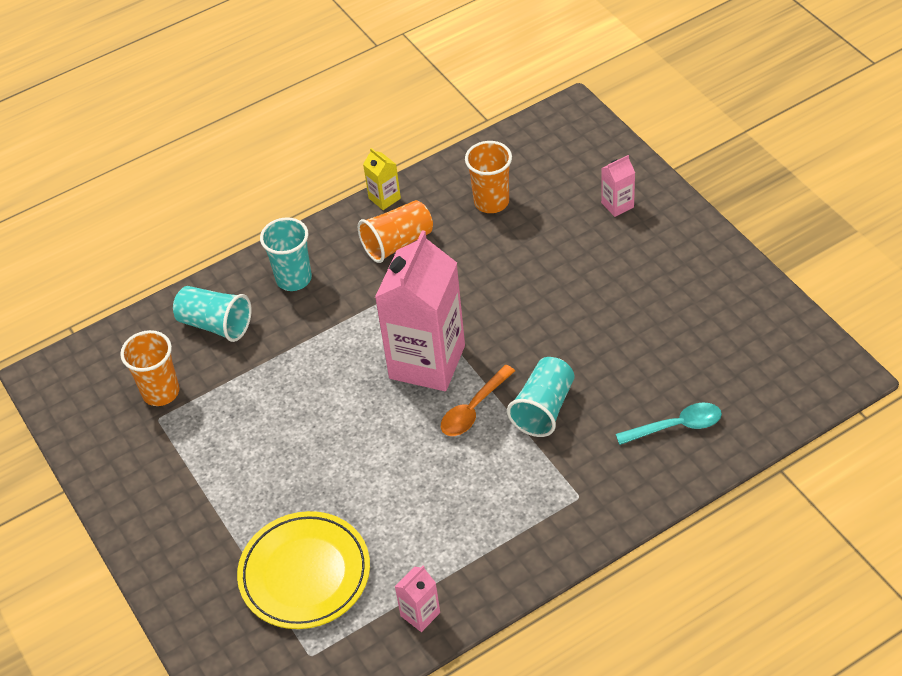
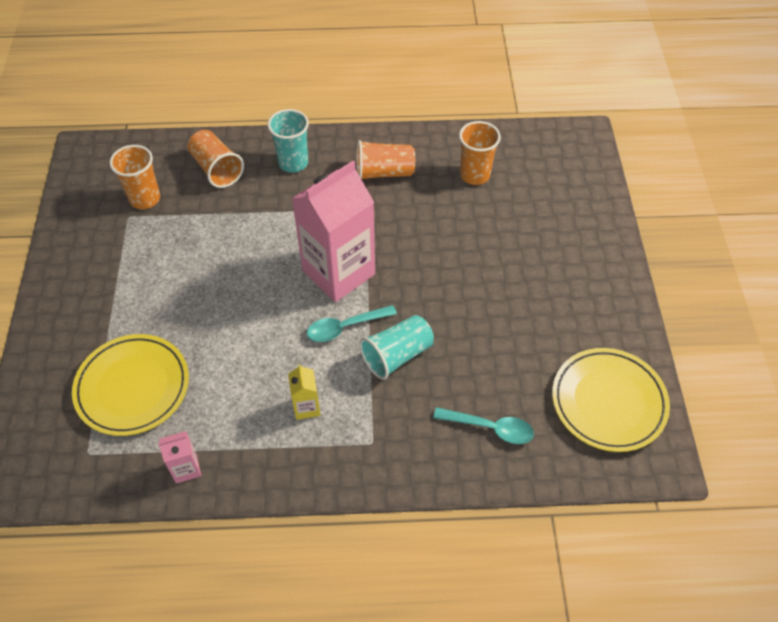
camera: 25 degrees right, 5 degrees up
(215, 324) = (217, 169): turquoise cup -> orange cup
(384, 198) = (399, 135): yellow carton -> yellow carton (306, 407)
(473, 409) = (345, 327): orange spoon -> turquoise spoon
(617, 205) = (570, 223): pink carton -> none
(764, 349) = (608, 402): none -> yellow plate

